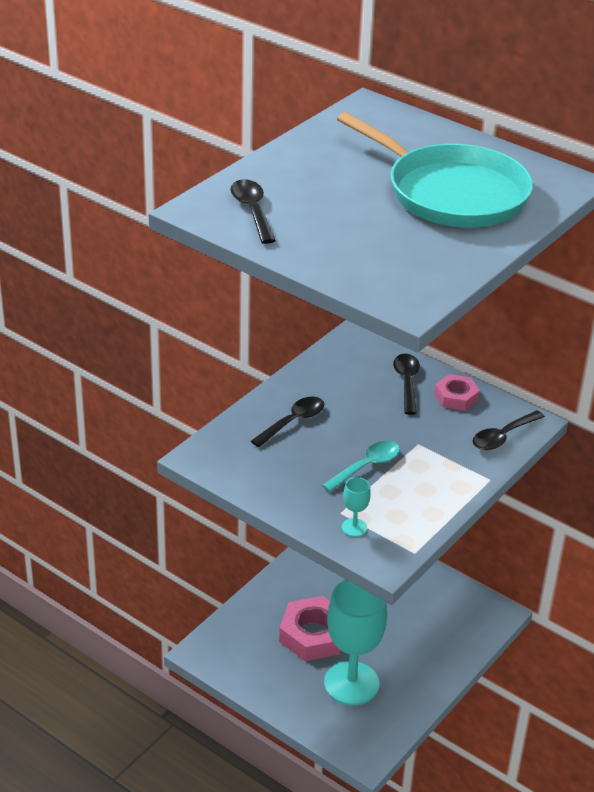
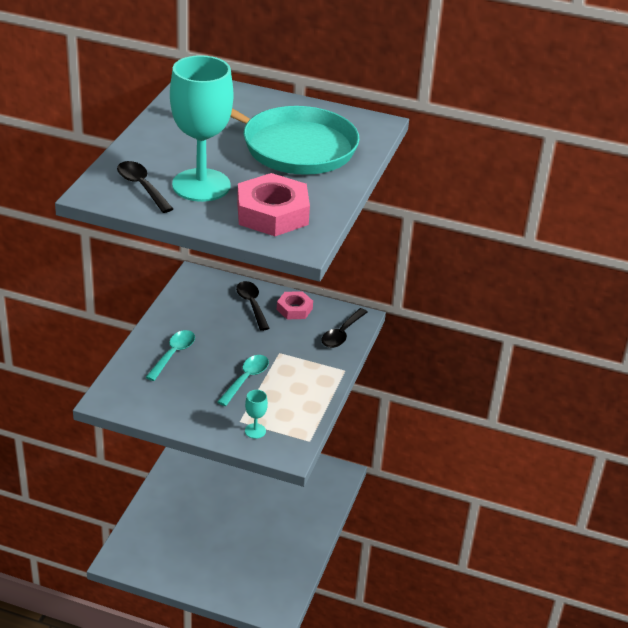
camera: 20 degrees left, 0 degrees up
(293, 422) = (173, 354): black spoon -> turquoise spoon
(313, 635) = (204, 524): pink nut -> pink nut (272, 213)
(351, 683) = (247, 556): turquoise goblet -> turquoise goblet (201, 185)

